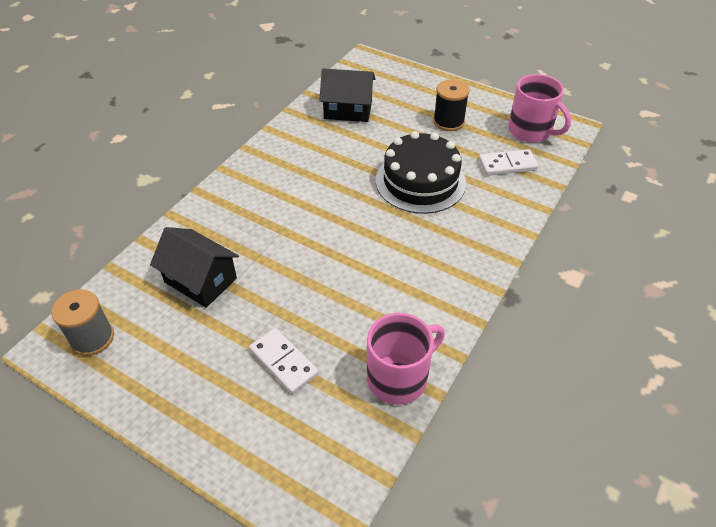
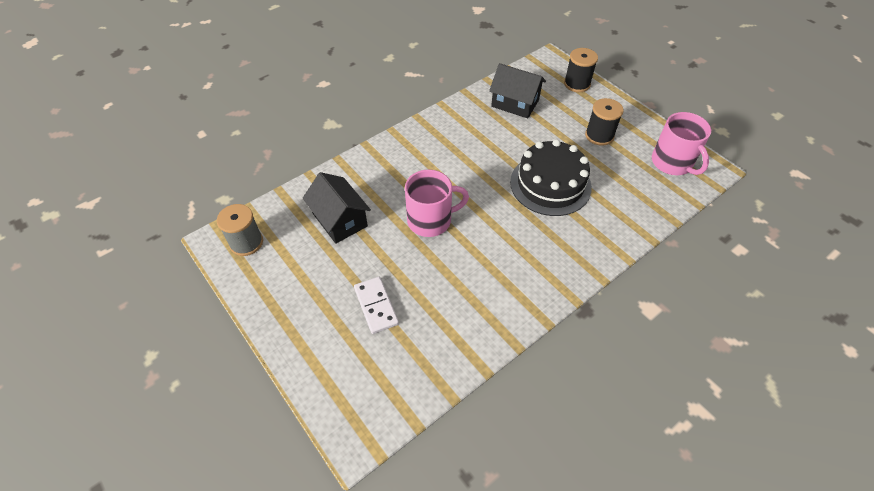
camera: 20 degrees right, 5 degrees up
(398, 377) = (460, 348): pink mug -> pink mug (430, 220)
(404, 77) = (577, 84): none -> black spool
(507, 165) = (635, 189): white domino -> none

